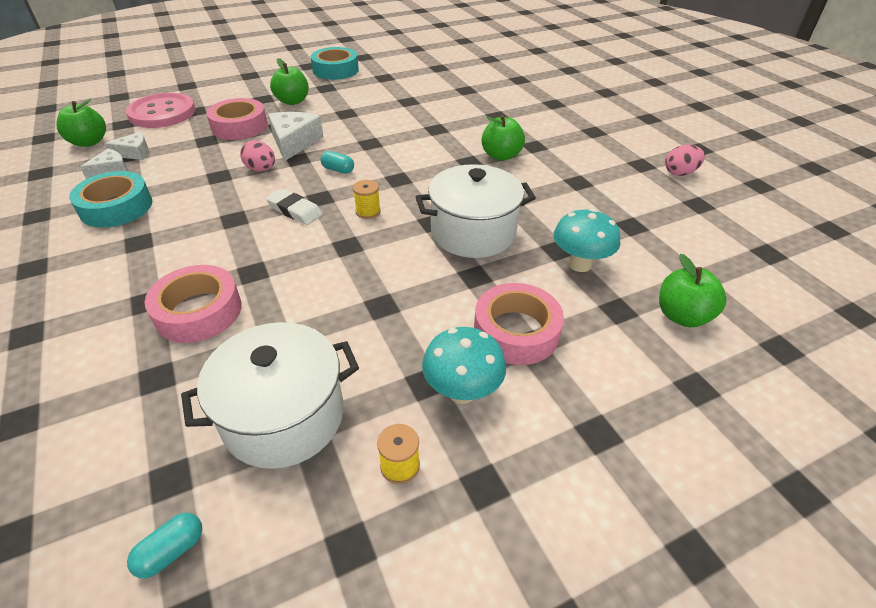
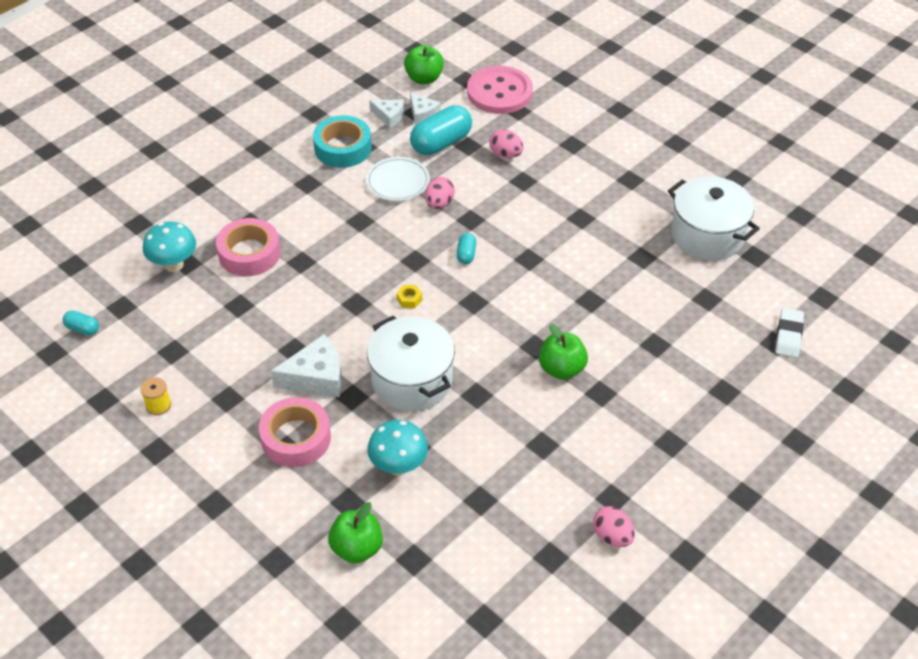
camera: 70 degrees right, 5 degrees up
(185, 152) = (441, 143): none -> turquoise capsule
(207, 185) = (398, 182): none -> white plate
(239, 126) = (506, 154): pink tape -> pink egg
(284, 416) = (177, 337): white pot -> white pot (707, 235)
(292, 101) = (580, 168): green apple -> none
(294, 142) = (498, 204): white cheese -> white cheese (316, 377)
(295, 210) = (388, 252): white eraser -> white eraser (788, 335)
(335, 70) = (680, 169): turquoise tape -> none
(368, 212) = (409, 299): yellow spool -> yellow nut
(462, 391) = (226, 420): turquoise mushroom -> turquoise mushroom (174, 265)

